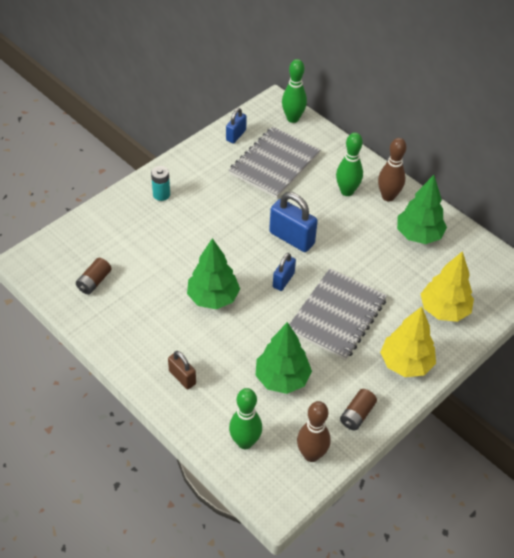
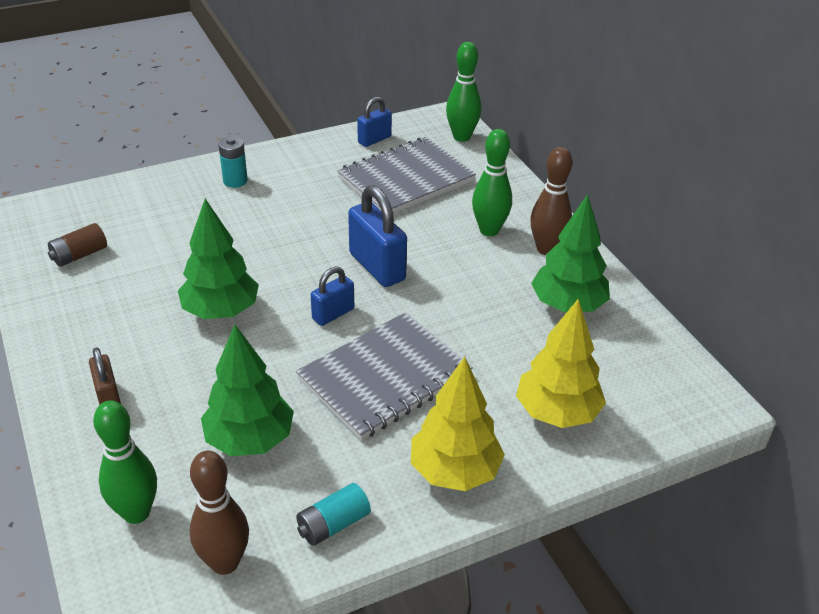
camera: 20 degrees right, 10 degrees down
(357, 415) = (333, 524): brown battery -> turquoise battery

